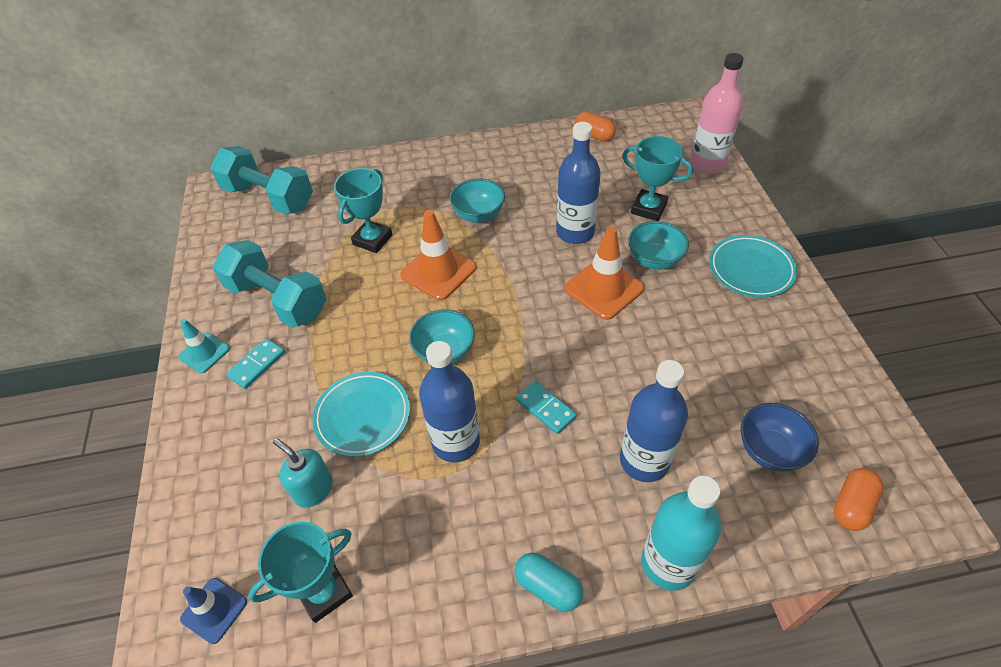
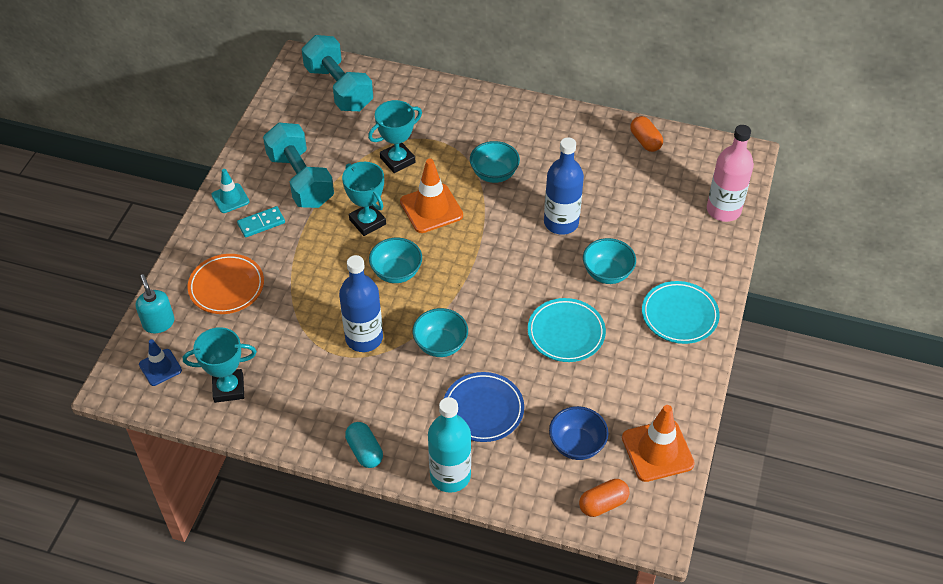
camera: 25 degrees right, 0 degrees up
(252, 458) = (226, 287): none -> orange plate
(313, 489) = (254, 325): turquoise soap dispenser -> turquoise soap dispenser (158, 323)
(363, 416) = (312, 292): turquoise plate -> turquoise plate (566, 333)
(545, 408) = (440, 345): turquoise domino -> turquoise bowl
(604, 289) = (548, 278): orange traffic cone -> orange traffic cone (657, 451)
(644, 460) = (483, 410): blue bottle -> blue plate
(648, 208) = (638, 228): turquoise trophy -> turquoise trophy (367, 222)

